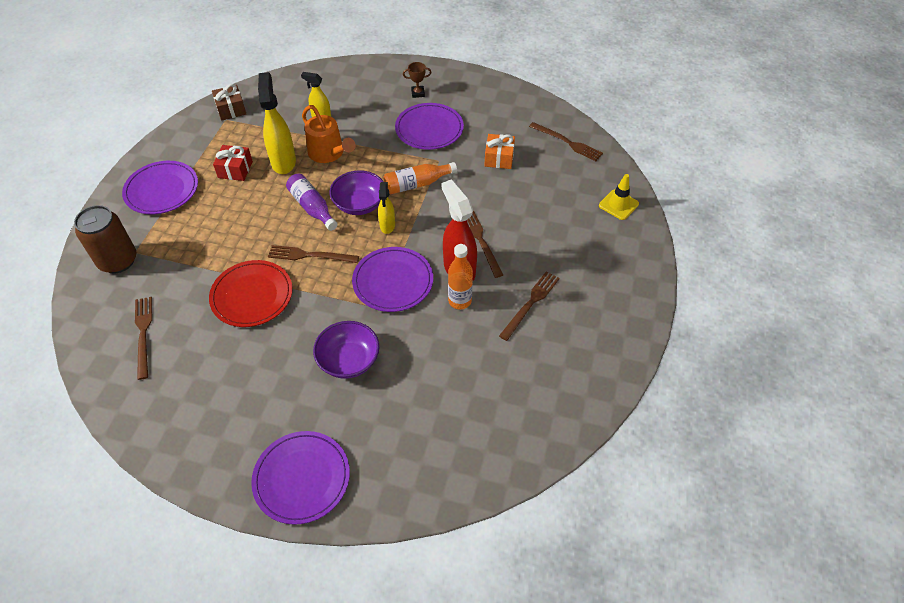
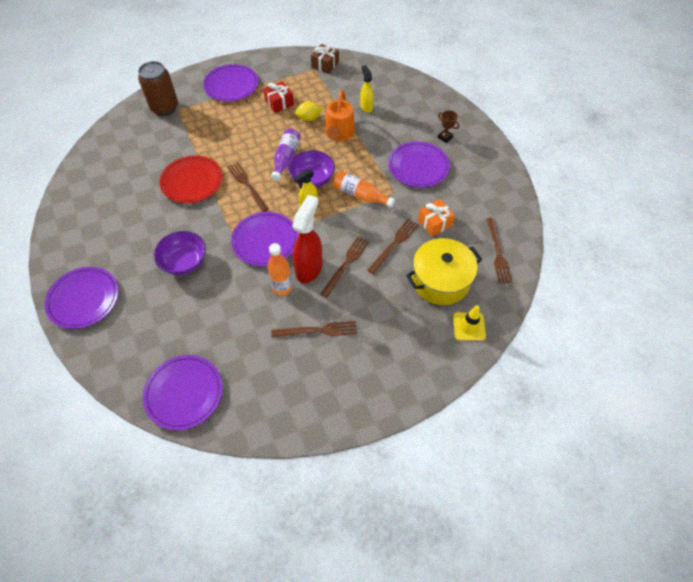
camera: 50 degrees right, 5 degrees up
(143, 334) = (125, 156): brown fork -> brown fork (394, 244)
(283, 162) = (309, 118): yellow spray bottle -> yellow lemon
(504, 447) = (184, 393): none -> purple plate
(559, 193) = (440, 281): none -> yellow pot

